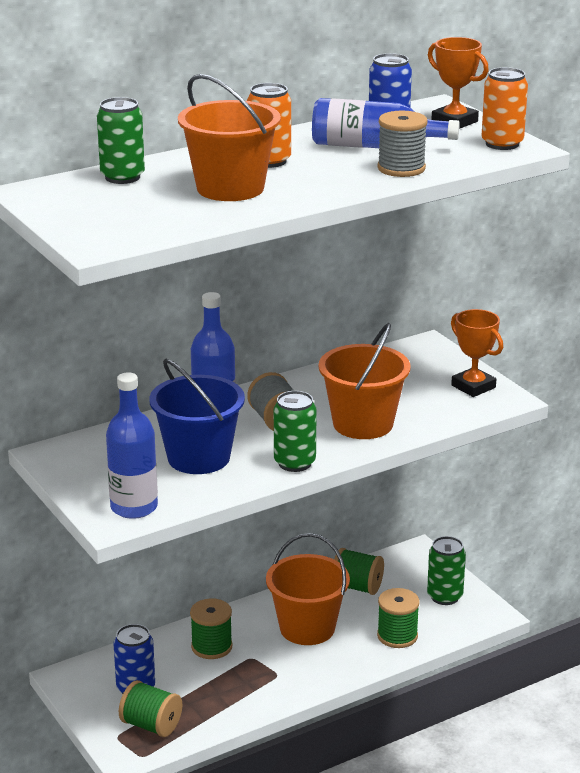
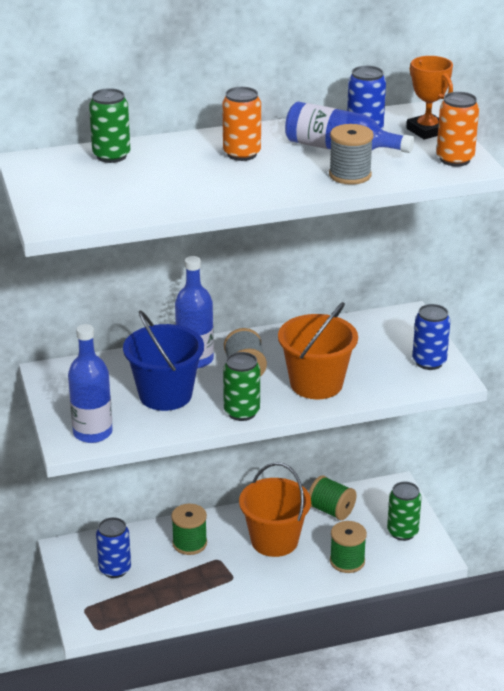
camera: 15 degrees right, 5 degrees up
(151, 725) = (114, 604): green spool -> none
(230, 188) = (193, 178): orange bucket -> none
(473, 386) = (429, 362): orange trophy -> blue can

